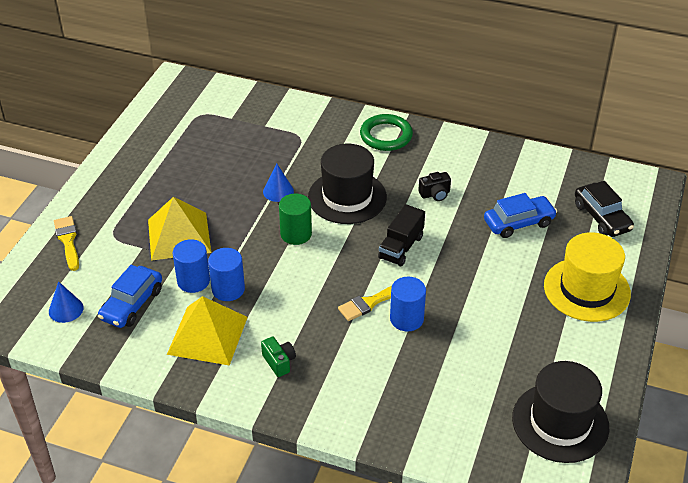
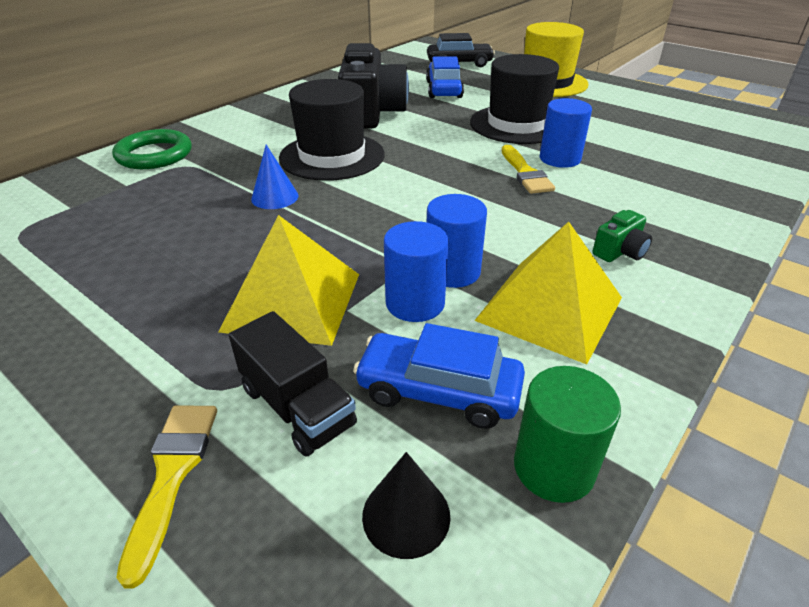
camera: 70 degrees left, 5 degrees down
(66, 309) = (406, 515): blue cone -> black cone
(68, 241) = (172, 474): yellow brush -> yellow brush turned 90 degrees clockwise
(132, 304) = (438, 391): blue car -> blue car turned 150 degrees clockwise
(279, 362) = (620, 252): green camera -> green camera turned 150 degrees clockwise
(296, 234) = (372, 199): green cylinder -> green cylinder (554, 467)
(386, 136) = (250, 119): green ring -> green ring (154, 155)
(401, 247) = (442, 143): black truck -> black truck (297, 407)
(435, 194) = (371, 114): black camera -> black camera, size x2.37
(560, 422) = (714, 119): black hat -> black hat (517, 124)

